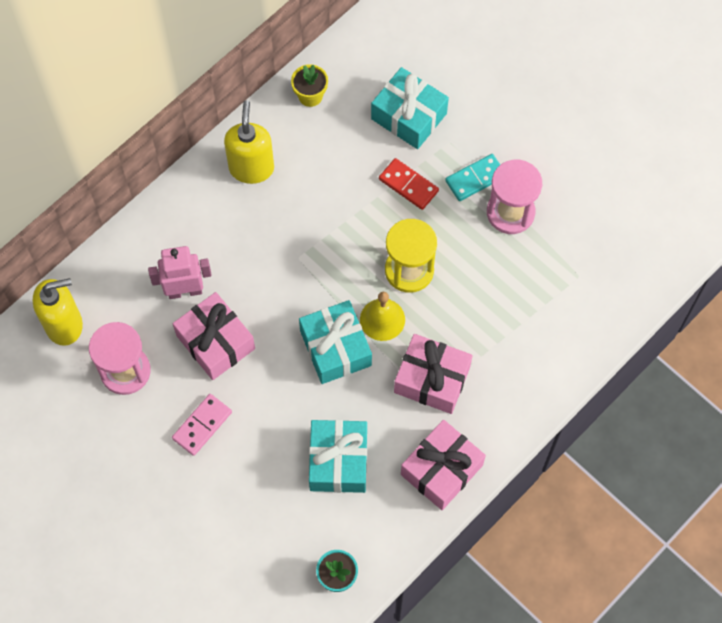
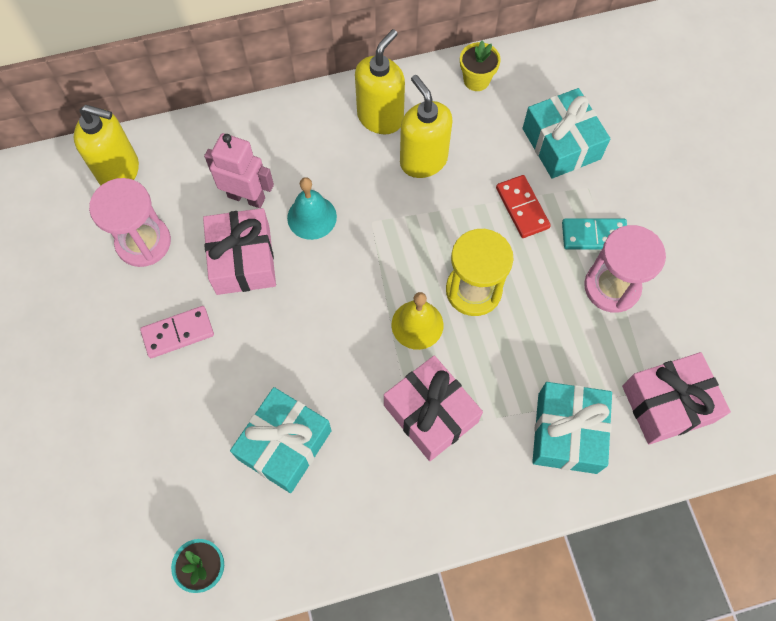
camera: 30 degrees right, 0 degrees up
(248, 279) = (312, 217): none -> turquoise bell
(308, 186) = (423, 160): none -> yellow soap dispenser
(335, 348) = (353, 328): turquoise gift -> turquoise gift (567, 433)
(441, 469) = (384, 515): pink gift -> pink gift (667, 404)

